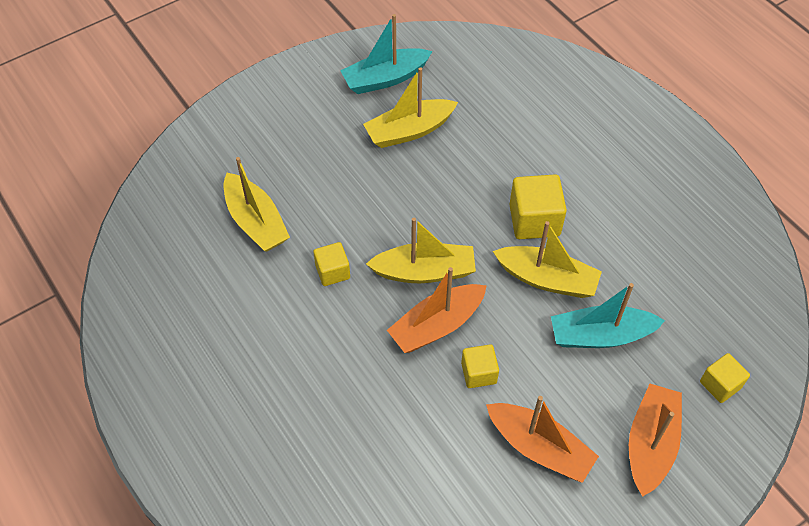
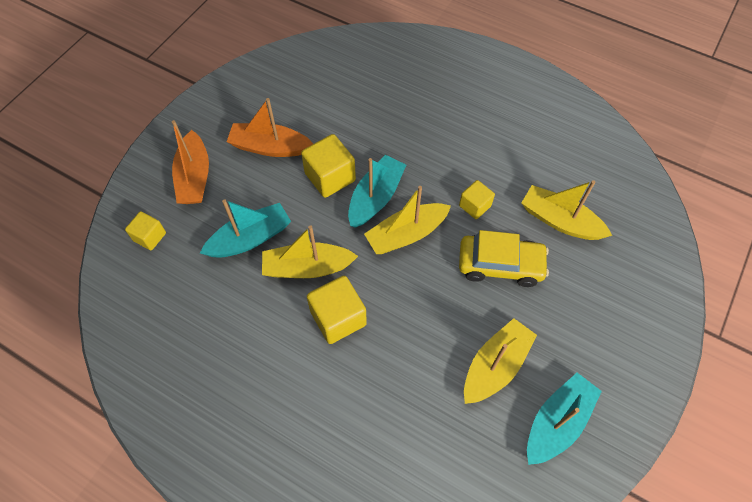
camera: 155 degrees right, 5 degrees up
(347, 205) = (500, 265): none -> yellow car
(437, 325) = (375, 197): orange boat -> turquoise boat
(479, 373) = (330, 177): yellow cube -> yellow cube, size x1.64

